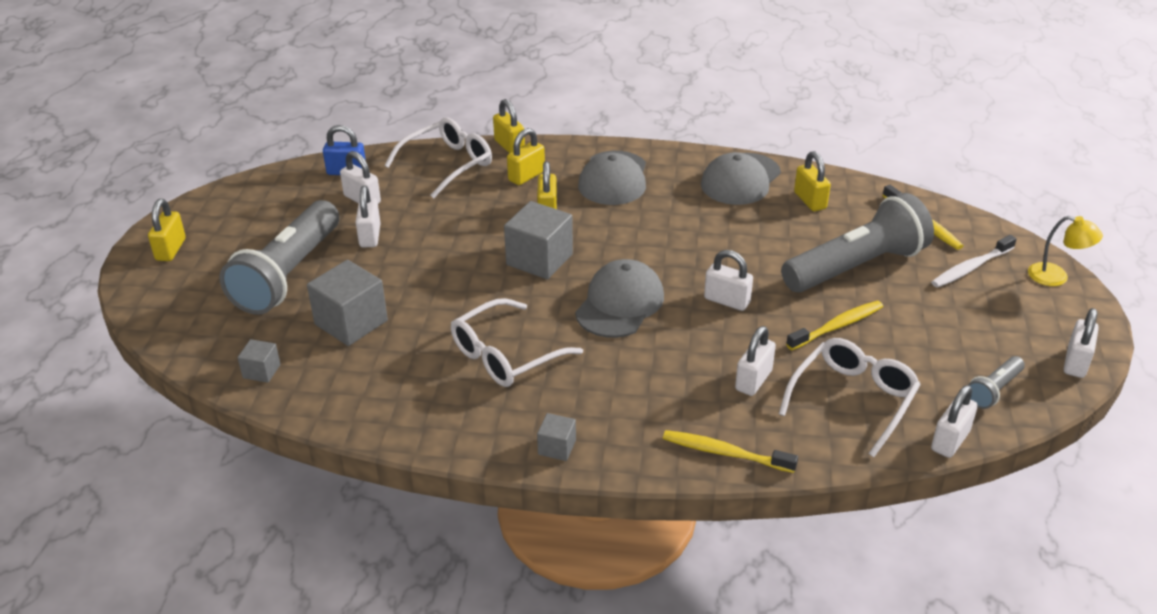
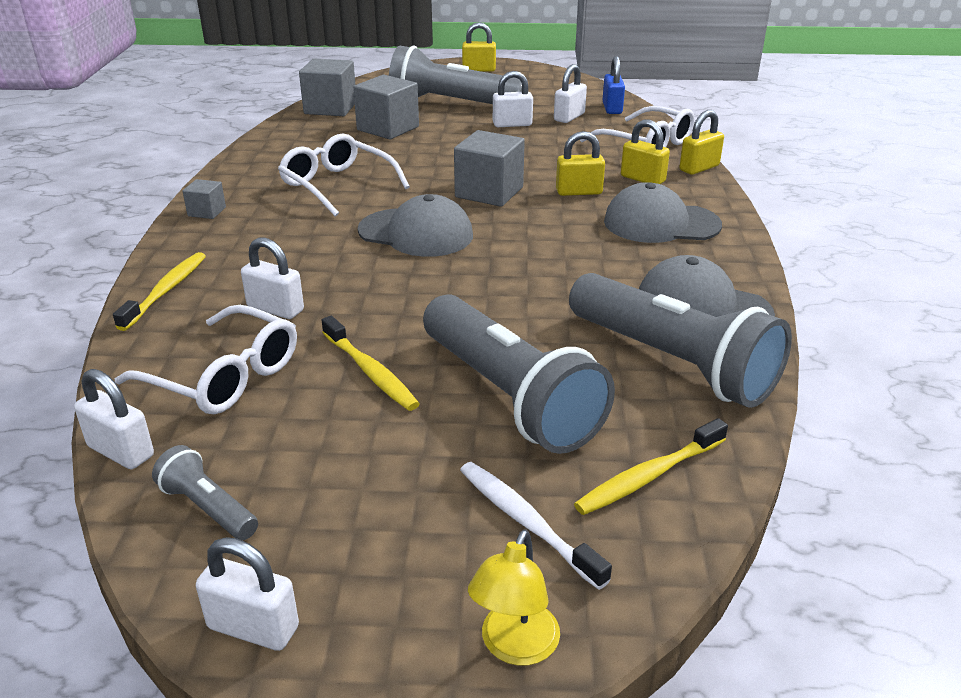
camera: 85 degrees right, 5 degrees down
(261, 371) = (330, 108): grey cube -> grey cube, size x1.94
(727, 301) = (423, 294): white padlock -> none
(810, 201) = (672, 362): yellow padlock -> grey flashlight

